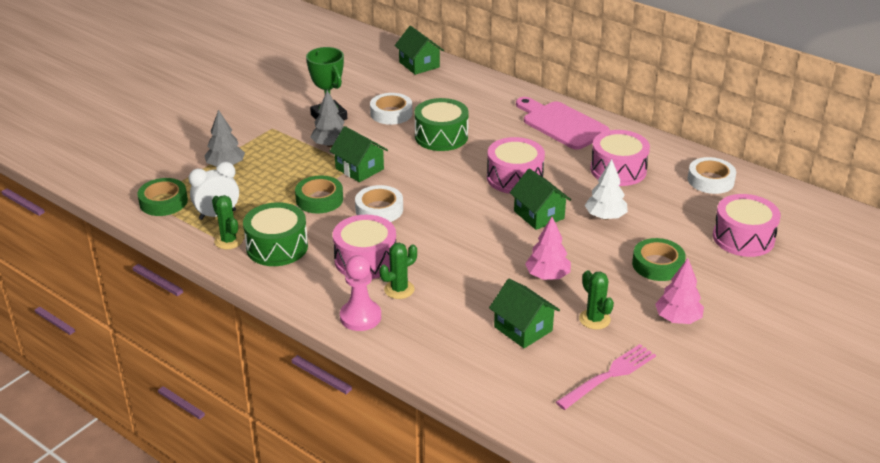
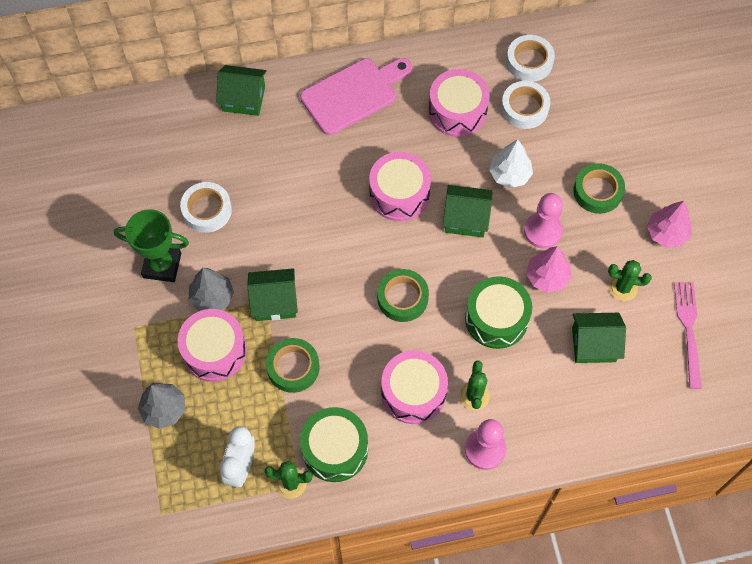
camera: 50 degrees left, 30 degrees up
(163, 202) = (177, 501): green tape -> green tape (402, 298)
(379, 209) = (351, 331): white tape -> white tape (524, 108)
(419, 65) = (143, 123): green house -> green house (244, 99)
(441, 136) = (284, 199): green drum -> green drum (496, 319)
(561, 124) = (353, 94): pink cutting board -> pink cutting board turned 150 degrees clockwise
(583, 255) = (543, 231): none -> pink pawn
(743, 238) = (616, 107): pink drum -> pink drum (214, 351)

